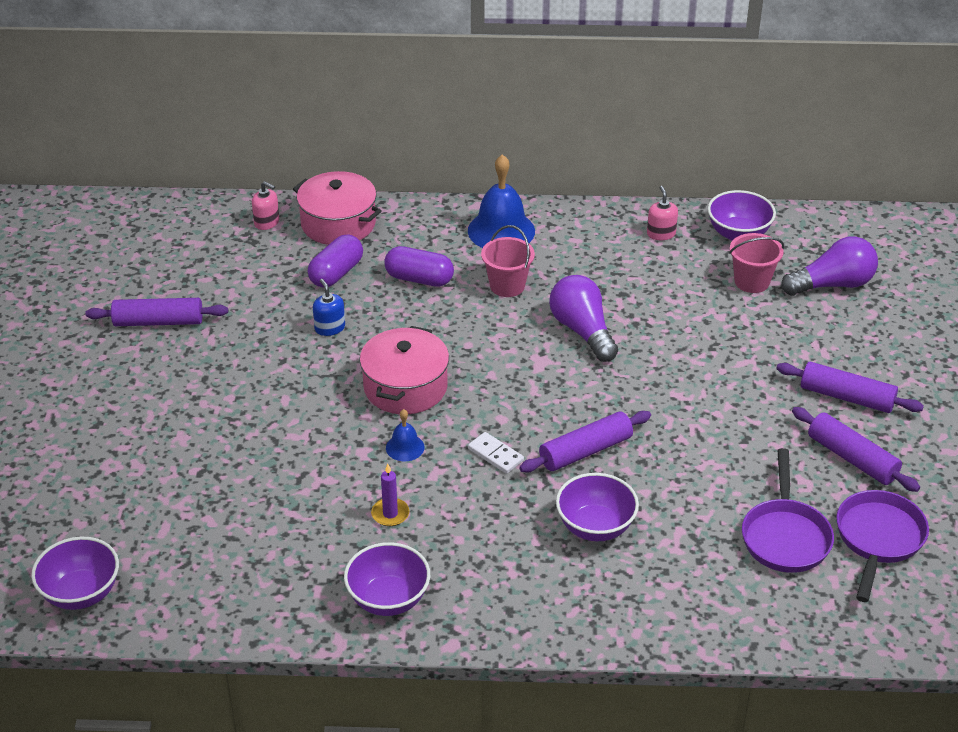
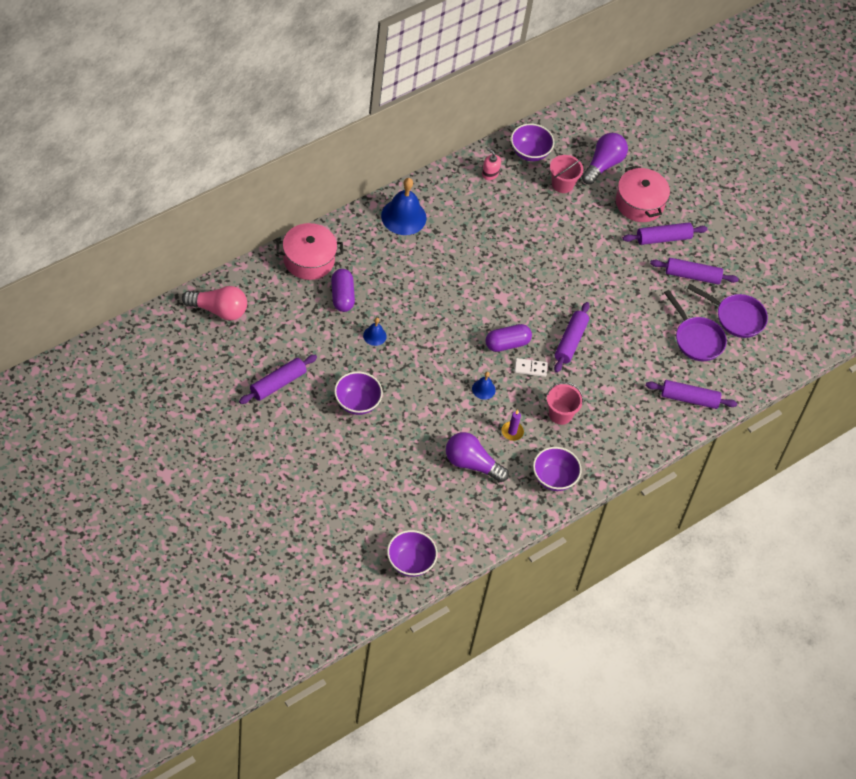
camera: 45 degrees left, 15 degrees up
(180, 226) = (218, 310): none -> pink light bulb
(267, 222) = (267, 280): pink soap dispenser -> none
(330, 328) = (374, 336): blue soap dispenser -> blue bell
(405, 387) = (449, 352): pink pot -> pink pot (639, 203)
(419, 279) = (391, 276): purple capsule -> purple capsule (507, 344)
(507, 286) = (441, 255): pink bucket -> pink bucket (560, 414)
(582, 331) = (506, 265): purple light bulb -> purple light bulb (471, 464)
(595, 527) = (611, 383): purple bowl -> purple bowl (357, 403)
(700, 605) = (689, 399): none -> purple rolling pin
(878, 539) = (736, 317): purple pan -> purple pan turned 135 degrees clockwise

